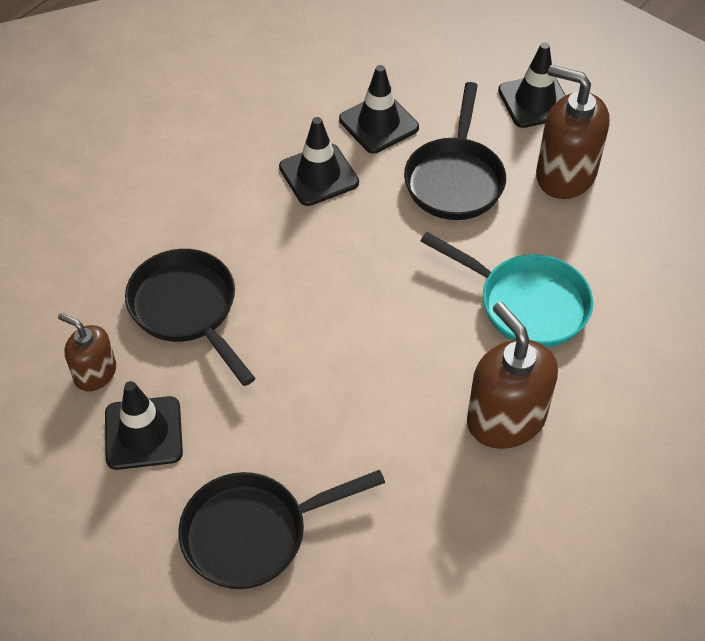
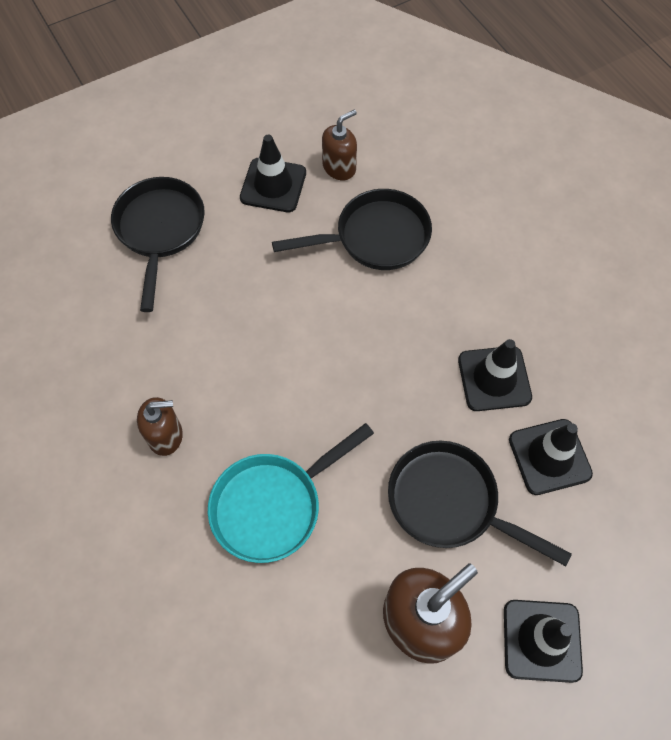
camera: 110 degrees right, 10 degrees up
(505, 419) = (165, 435): brown soap dispenser -> brown soap dispenser, size x0.59

